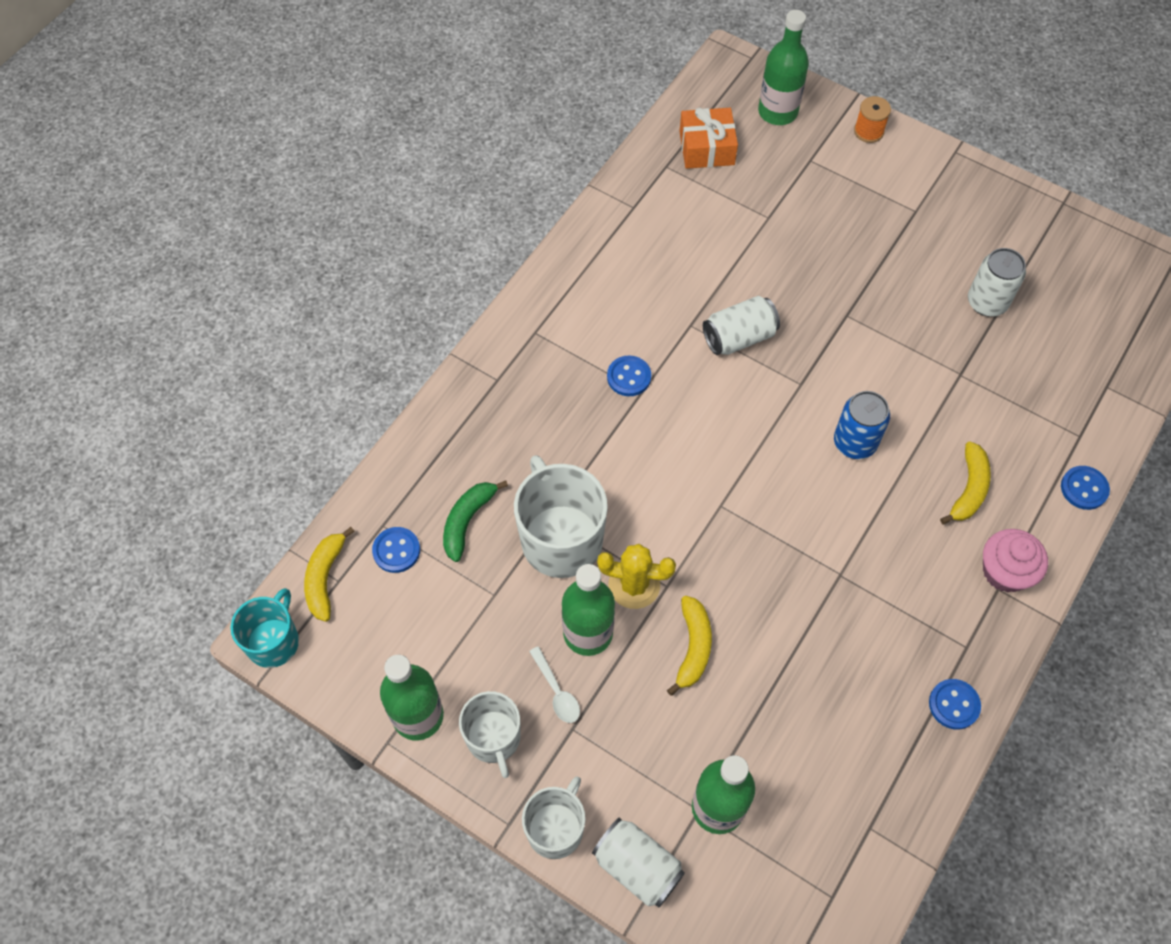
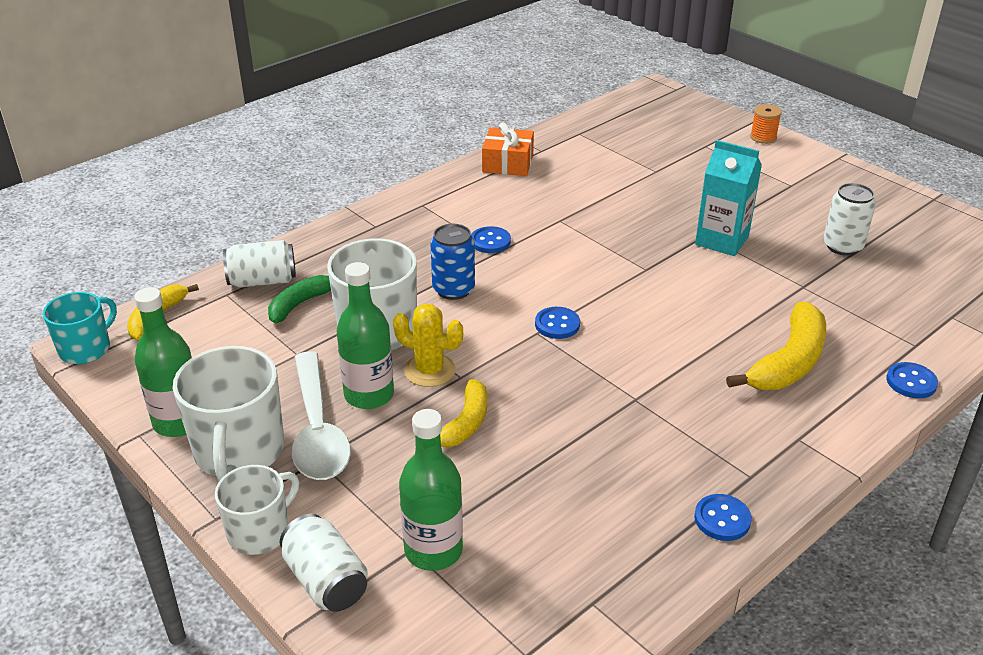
camera: 15 degrees right, 25 degrees down
(396, 550) = (228, 311): blue button -> blue button (557, 324)
(494, 738) = (239, 451): white mug -> white mug, size x1.61
(556, 691) = (317, 429): white spoon -> white spoon, size x2.24
(706, 148) = (618, 128): orange gift -> orange gift (507, 163)
(739, 337) = (600, 233): white can -> white can (262, 281)
(777, 112) = (687, 118): green bottle -> none
(855, 442) = (683, 313): blue can -> blue can (453, 289)
(865, 320) = (722, 240): none -> turquoise carton
(968, 489) = (788, 362): yellow banana -> yellow banana, size x1.59
(1005, 571) = (809, 427): pink cupcake -> none

